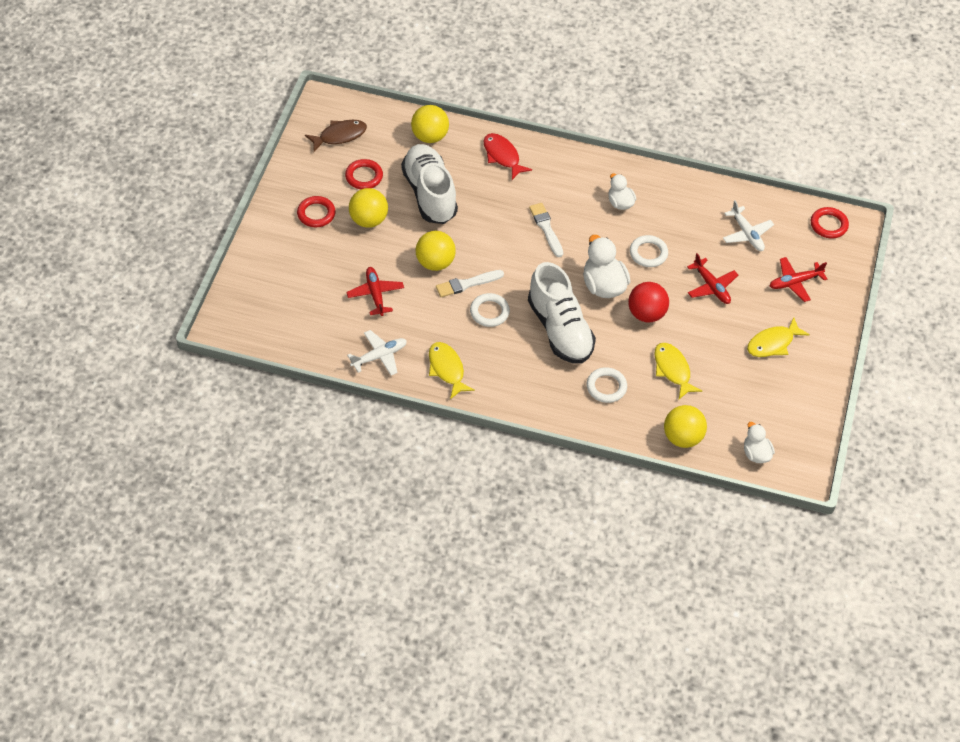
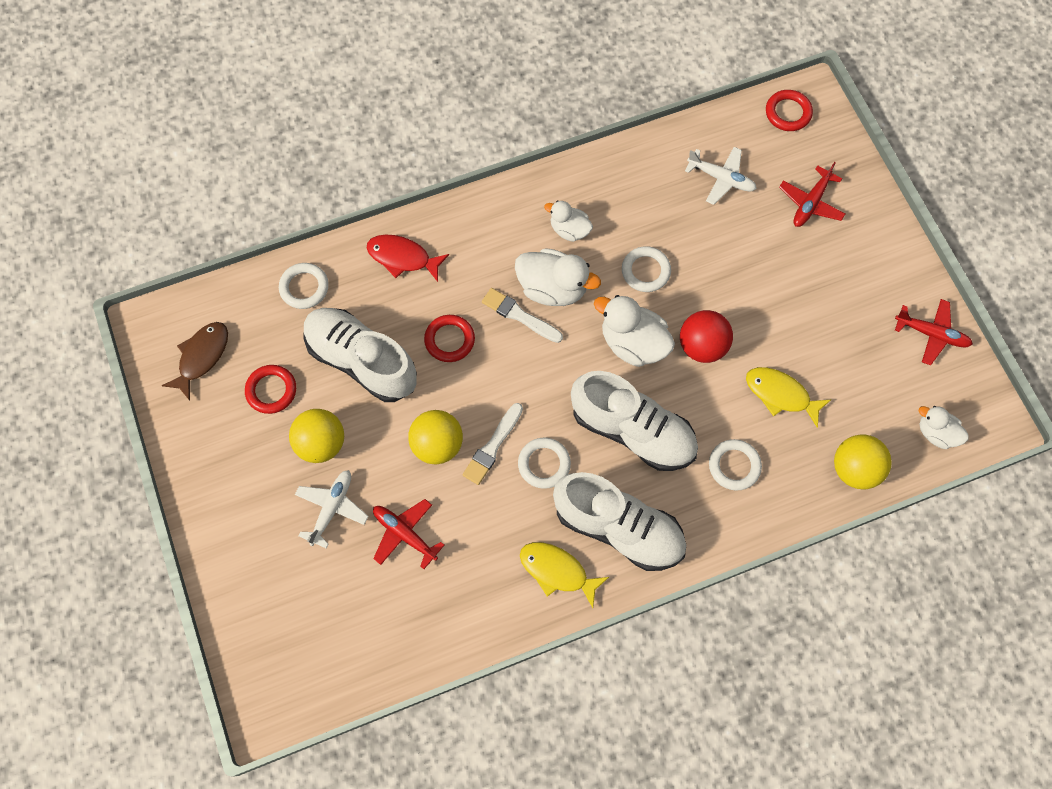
camera: 35 degrees left, 15 degrees up
(316, 214) = (255, 478): red ring -> red ring (449, 340)
(379, 356) = (472, 611): white plane -> white plane (332, 508)
(430, 136) = (304, 287): yellow ball -> white ring
(504, 372) = (618, 528): none -> white shoe
(580, 227) = (553, 288): none -> white duck
(711, 286) = (738, 266): red plane -> red plane (931, 334)
(773, 343) = (847, 290): yellow fish -> none

